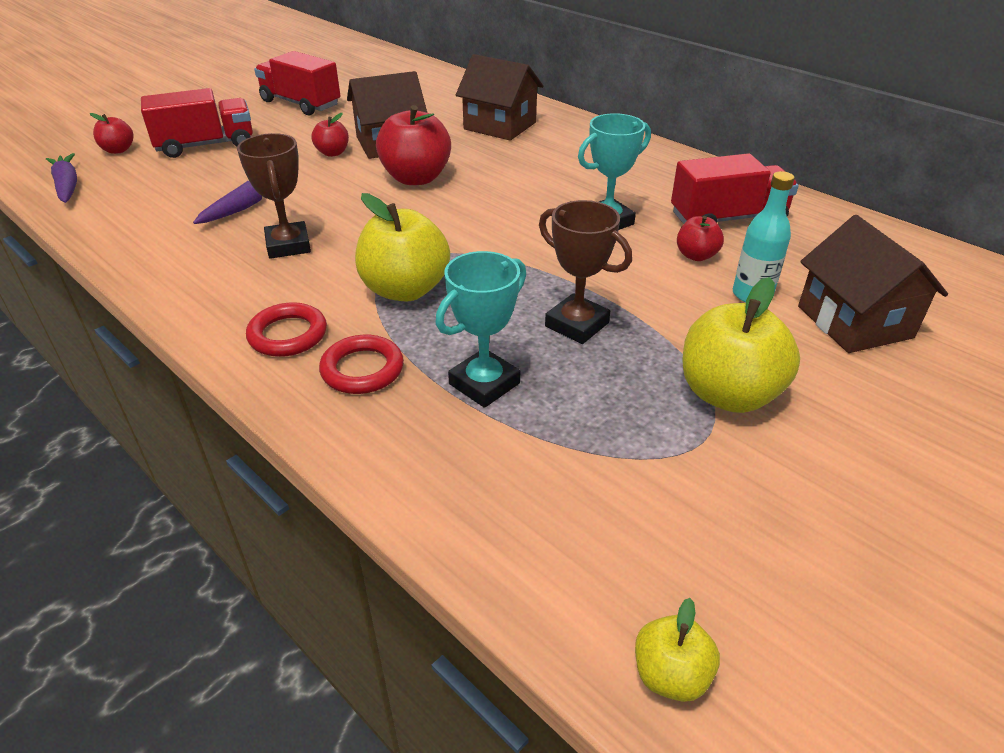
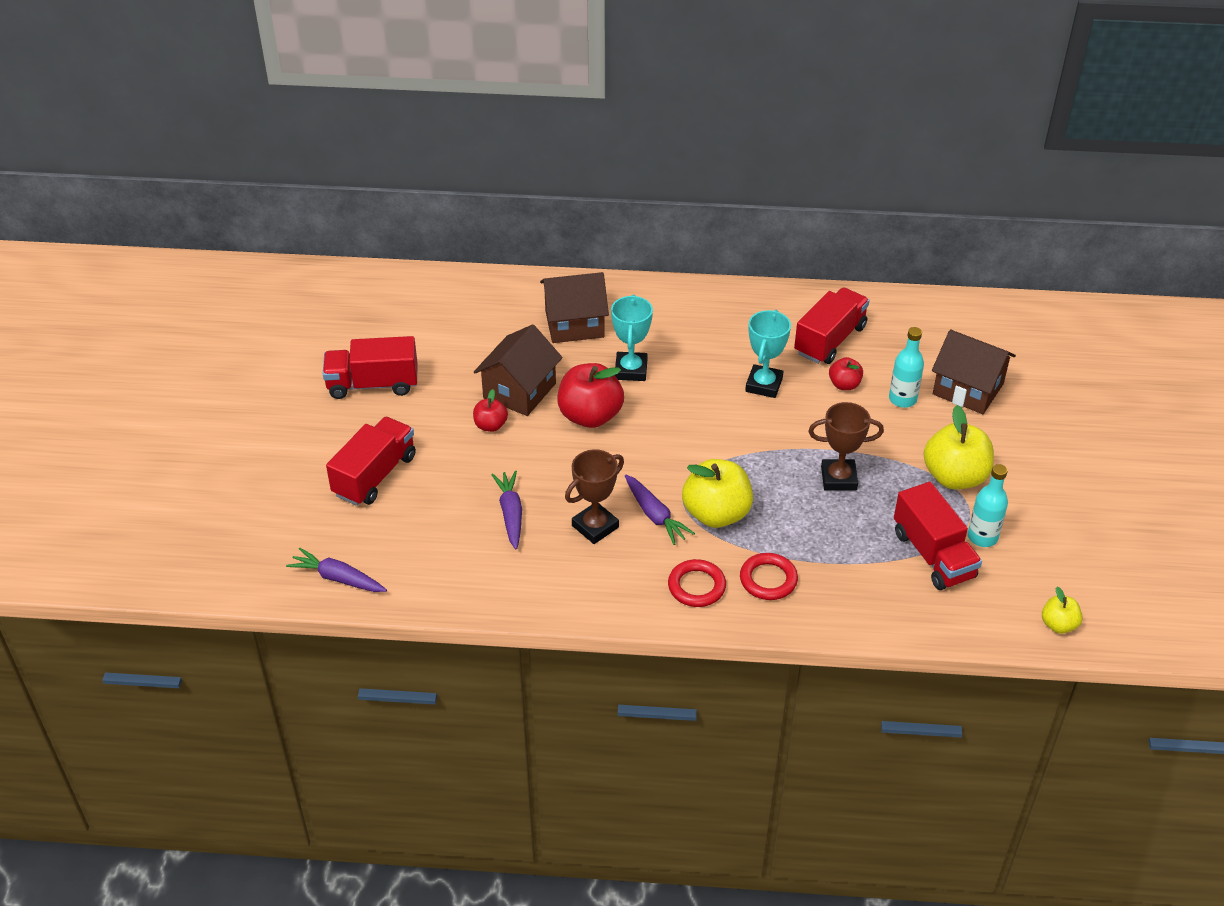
camera: 40 degrees left, 5 degrees up
(118, 150) = (309, 522): red apple -> none
(288, 245) = (595, 526): brown trophy -> brown trophy turned 75 degrees counterclockwise
(350, 263) = (655, 515): none -> purple carrot
(484, 384) = (839, 546): turquoise trophy -> turquoise trophy (631, 370)
(589, 458) = (933, 555): none -> red truck
(686, 478) = (982, 537): none -> turquoise bottle

